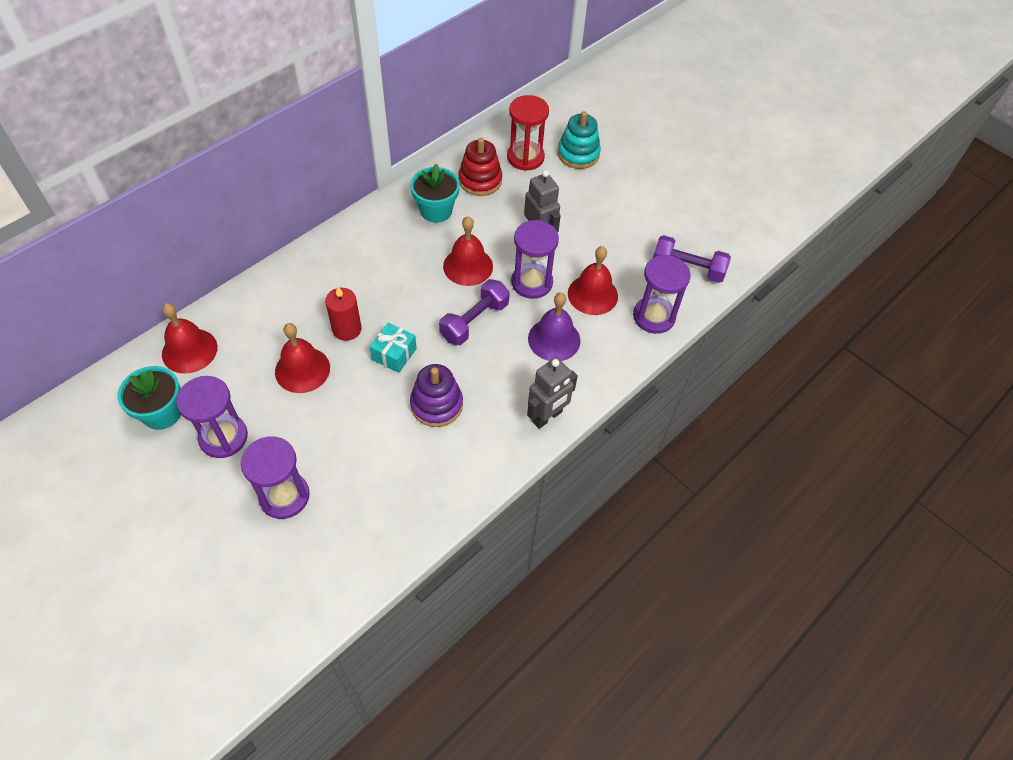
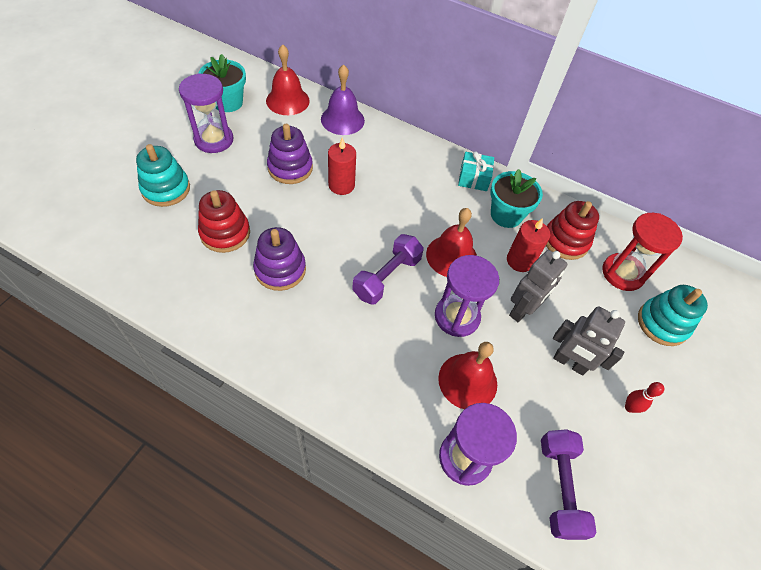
camera: 70 degrees right, 0 degrees up
(284, 496) = (166, 189): purple hourglass -> turquoise stacking toy
(302, 369) = (290, 168): red bell -> purple stacking toy
(372, 446) = (225, 233): none -> red stacking toy
(394, 354) = (326, 224): turquoise gift -> turquoise gift (473, 178)
(474, 321) = (387, 277): purple dumbbell -> purple dumbbell turned 75 degrees counterclockwise
(490, 219) = (520, 261): none -> red candle
(547, 417) = (290, 369): grey robot -> grey robot (569, 363)
(554, 339) = (391, 354): purple bell -> purple bell (342, 119)
(640, 204) = (629, 407): none -> red bowling pin

